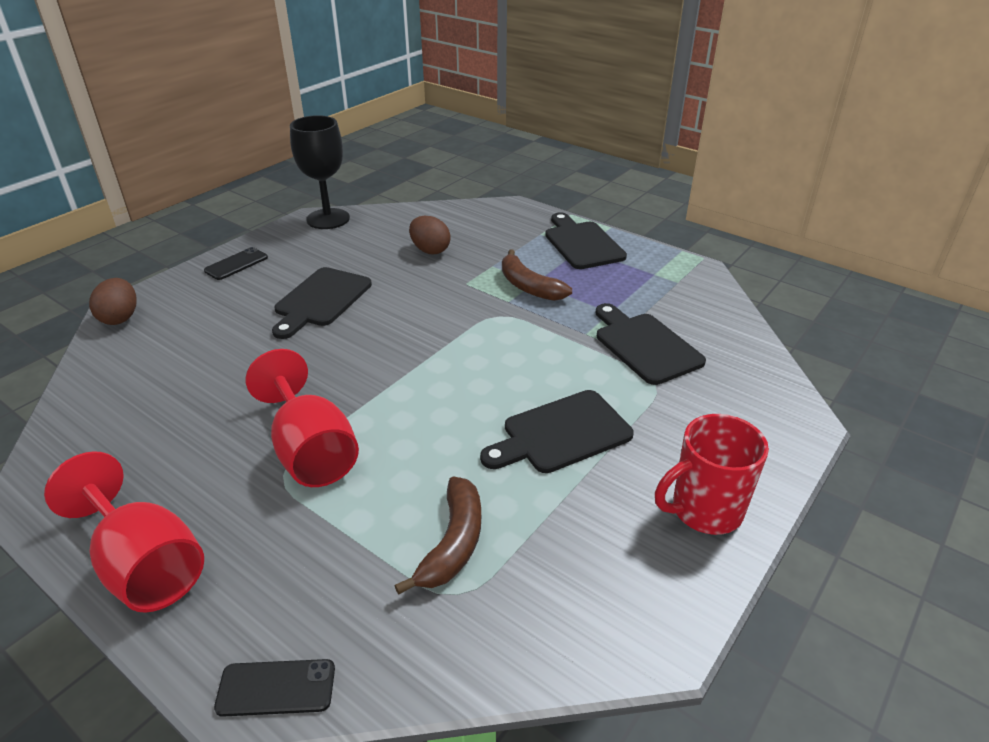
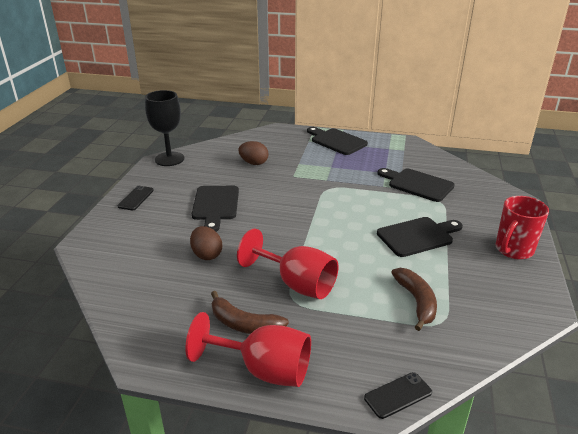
camera: 25 degrees left, 5 degrees down
(120, 318) = (88, 248): brown egg -> brown egg (206, 255)
(529, 286) = (330, 169): brown banana -> brown banana (244, 324)
(561, 433) = (418, 236): black cutting board -> black cutting board turned 150 degrees counterclockwise

